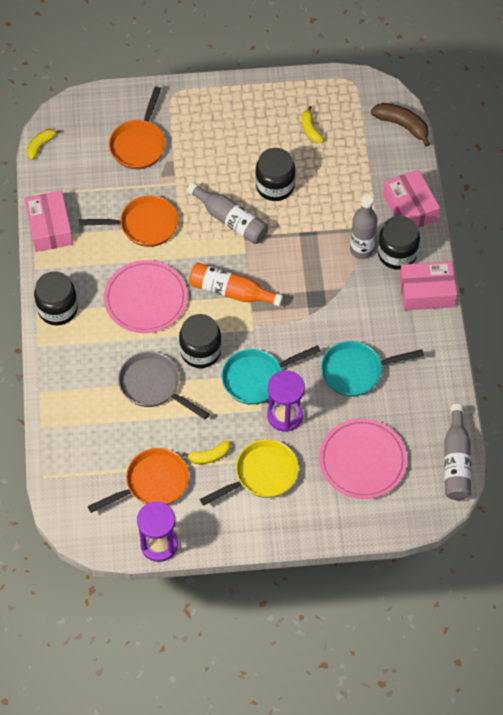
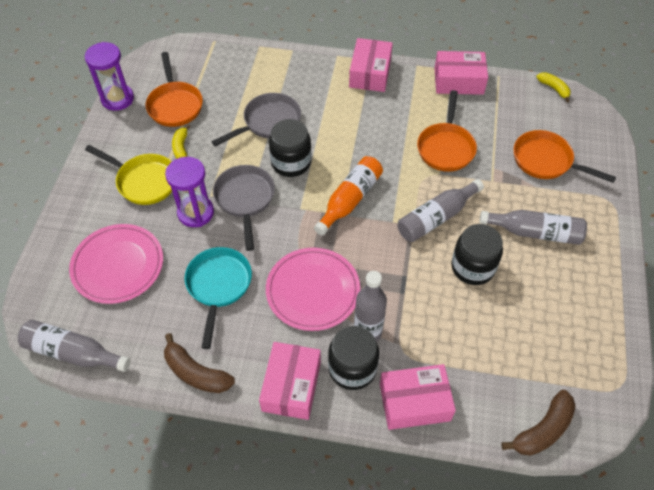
camera: 105 degrees right, 5 degrees down
(58, 309) = (370, 73): black jar -> pink box
(146, 299) = (362, 133): pink plate -> pink plate (313, 290)
(224, 146) = (535, 232): none -> grey bottle
(257, 378) = (245, 199): turquoise pan -> grey pan
(262, 475) = (144, 181): yellow pan -> yellow pan turned 45 degrees counterclockwise
(310, 129) = (548, 322): yellow banana -> none
(440, 362) = (196, 373): none -> brown banana

